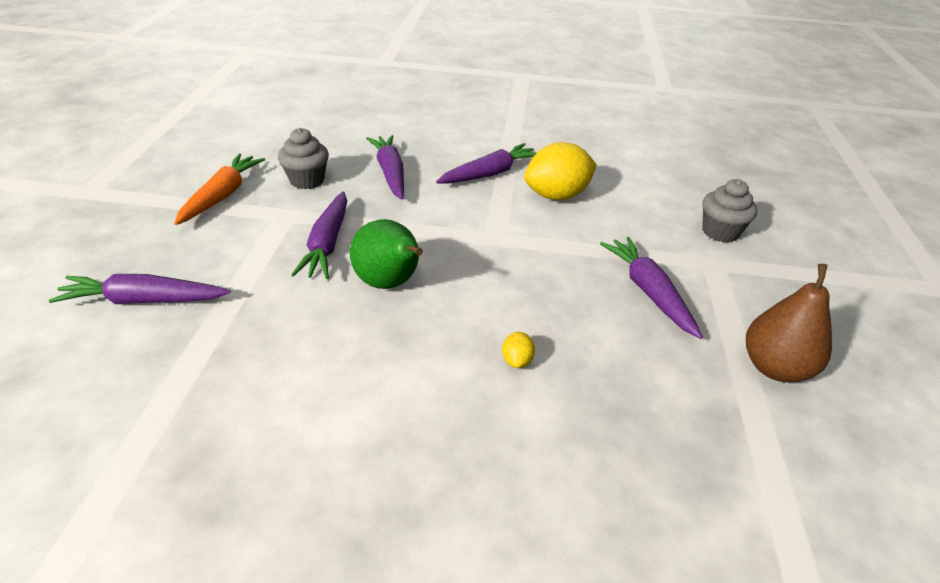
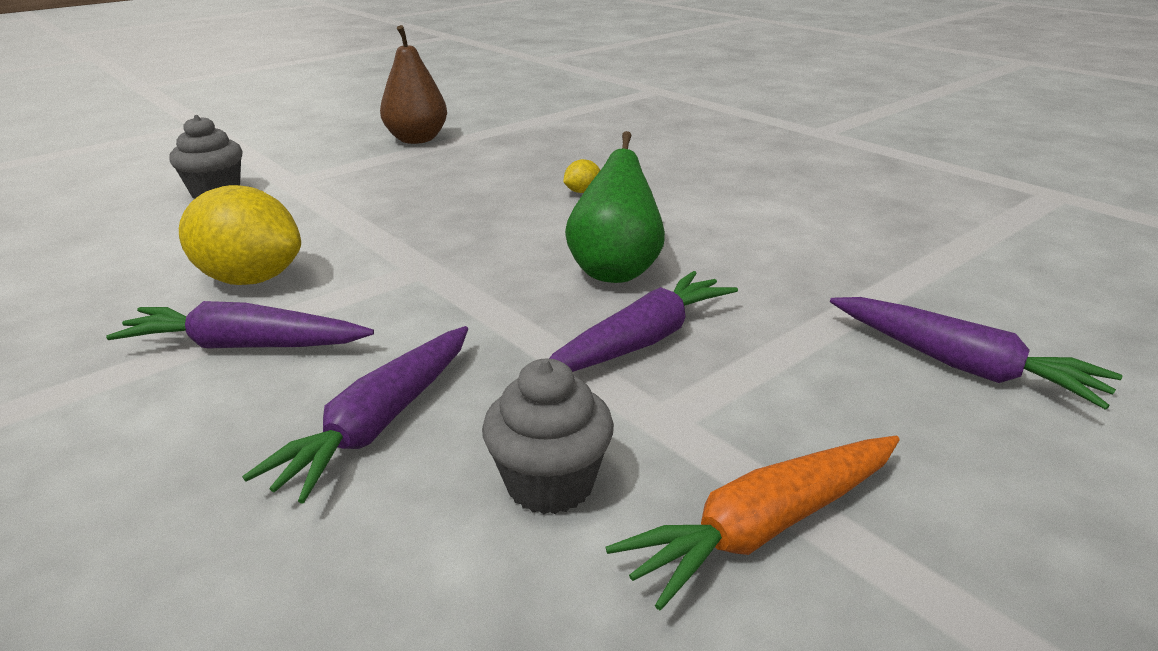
camera: 135 degrees left, 10 degrees down
(648, 292) = (392, 186): purple carrot -> none

